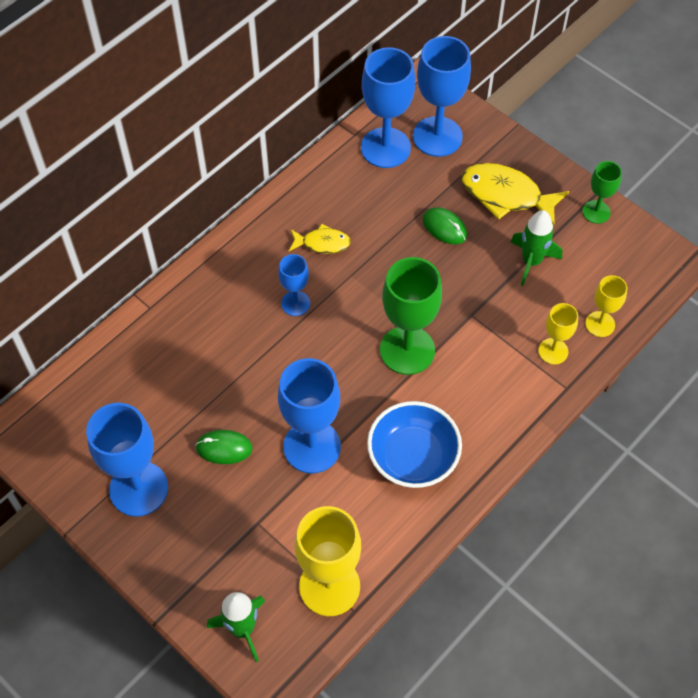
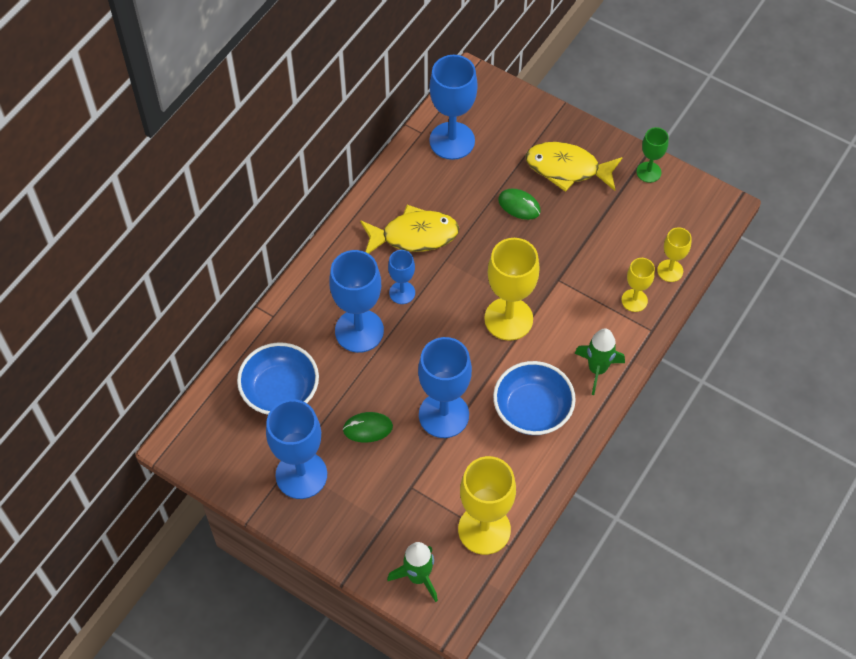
camera: 10 degrees left, 0 degrees up
(138, 391) = (280, 391): none -> blue bowl
(322, 243) = (414, 235): yellow fish -> yellow fish, size x1.77
(407, 350) = (508, 319): green goblet -> yellow goblet
(437, 136) = (496, 124): blue goblet -> blue goblet (359, 331)
(531, 261) = (601, 224): green rocket -> green rocket (597, 369)

